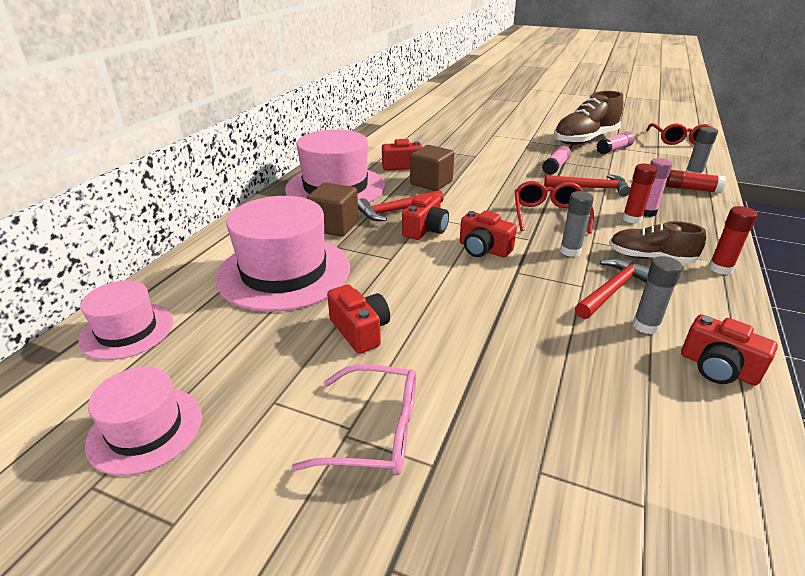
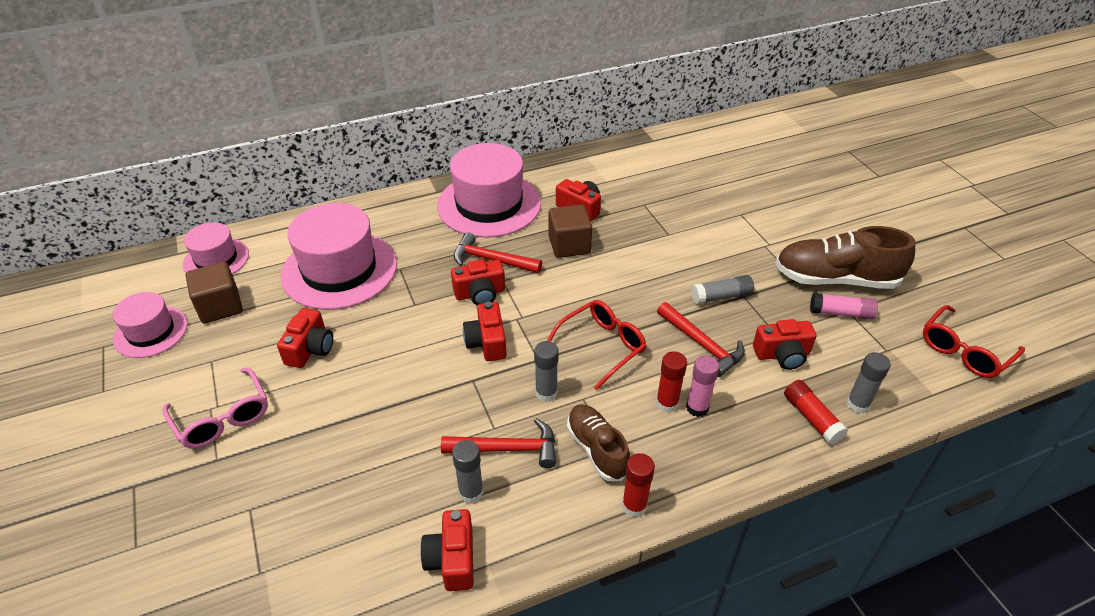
camera: 45 degrees right, 10 degrees up
(334, 226) = (427, 247): brown cube -> brown cube (220, 307)
(555, 167) = (721, 296): pink glue stick -> grey glue stick
(629, 174) = (782, 354): none -> red camera

